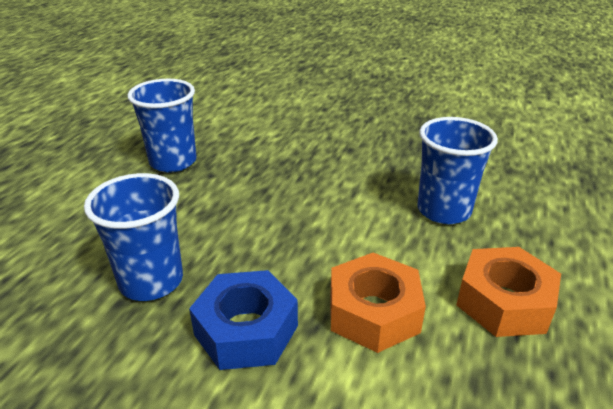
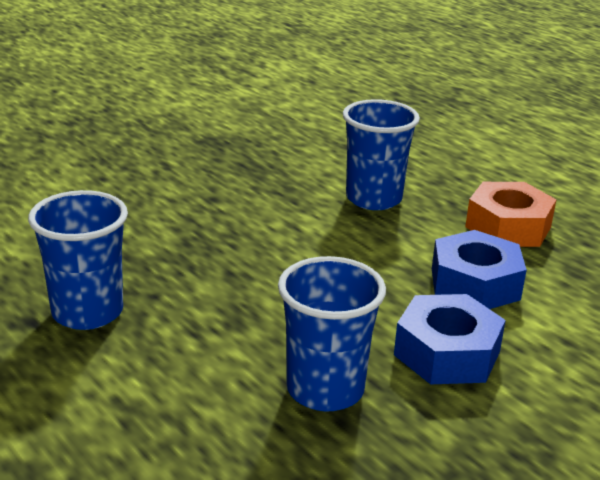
camera: 60 degrees left, 5 degrees down
(373, 312) = (475, 284): orange nut -> blue nut

